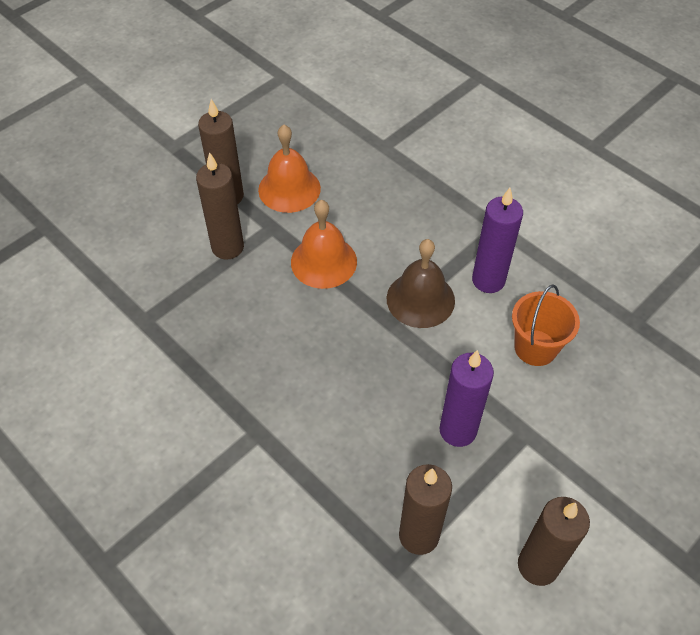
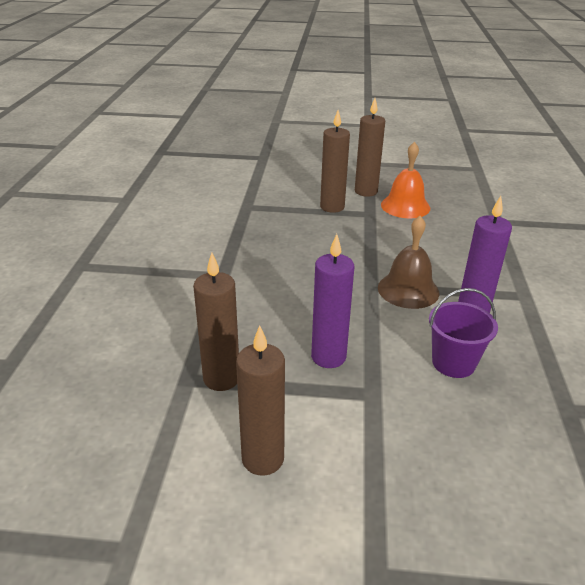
camera: 50 degrees right, 20 degrees down
(323, 261) = (375, 241): orange bell -> none
(535, 347) = (453, 363): orange bucket -> purple bucket

